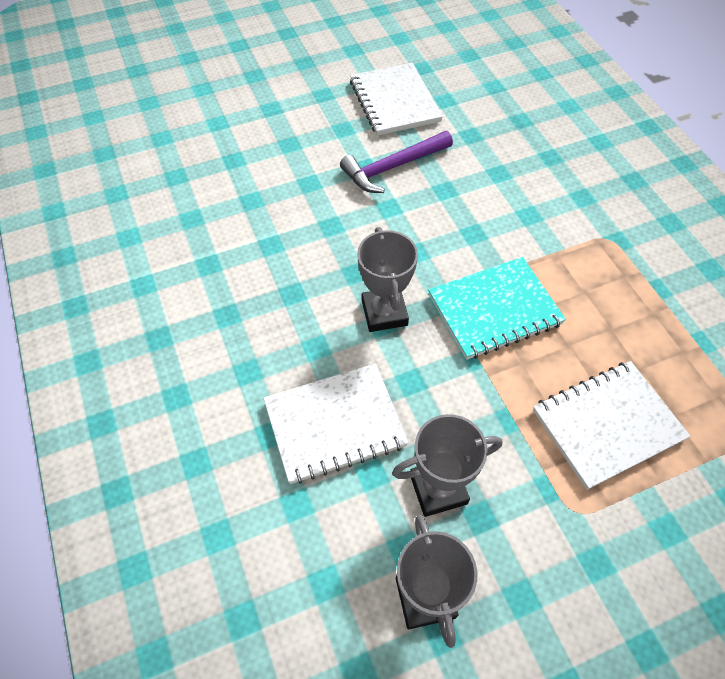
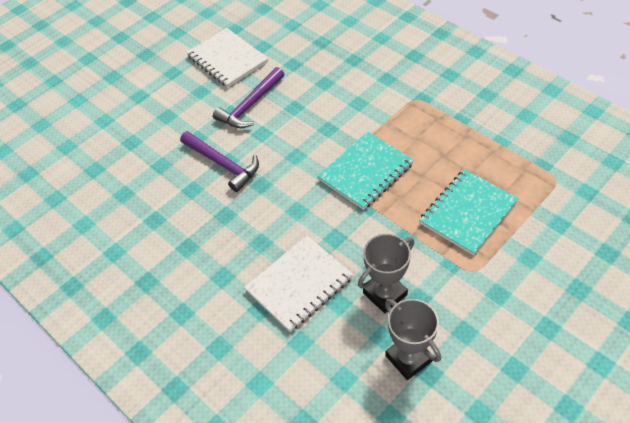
camera: 20 degrees left, 5 degrees down
(322, 228) = (223, 164): none -> purple hammer
(384, 313) = (295, 202): grey trophy -> none
(607, 425) = (468, 213): white notebook -> turquoise notebook

